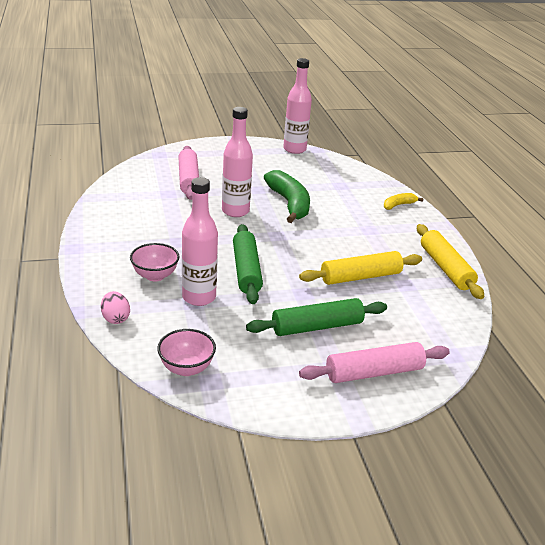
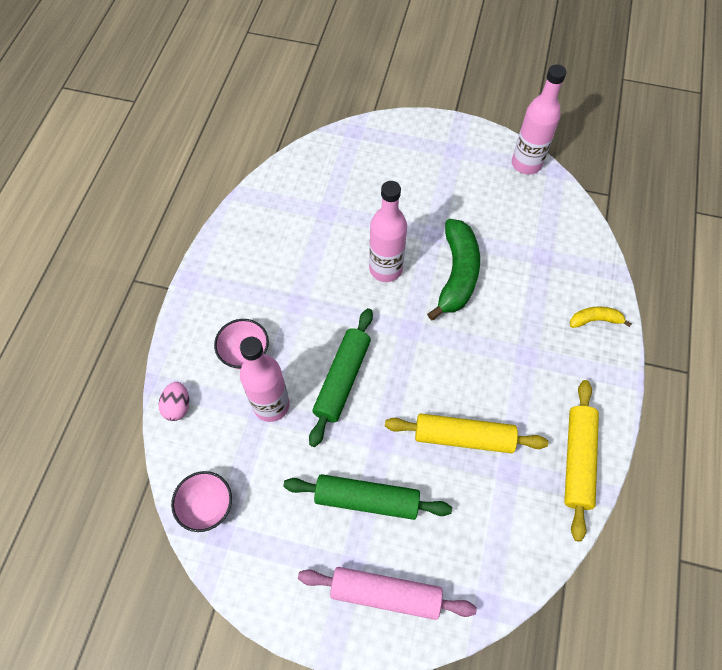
camera: 30 degrees right, 30 degrees up
(189, 179) = (364, 191): pink rolling pin -> none

